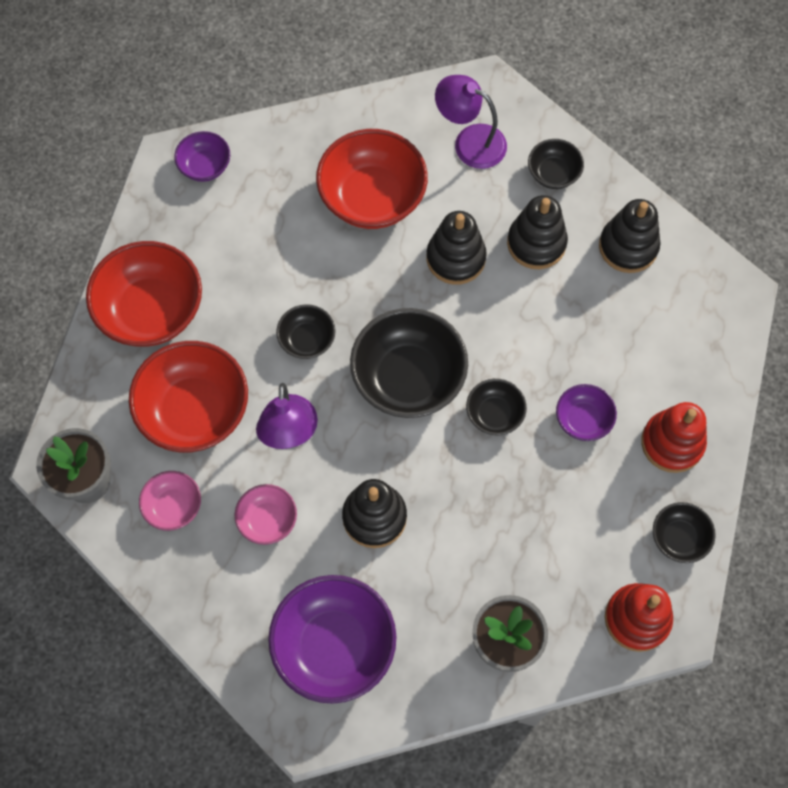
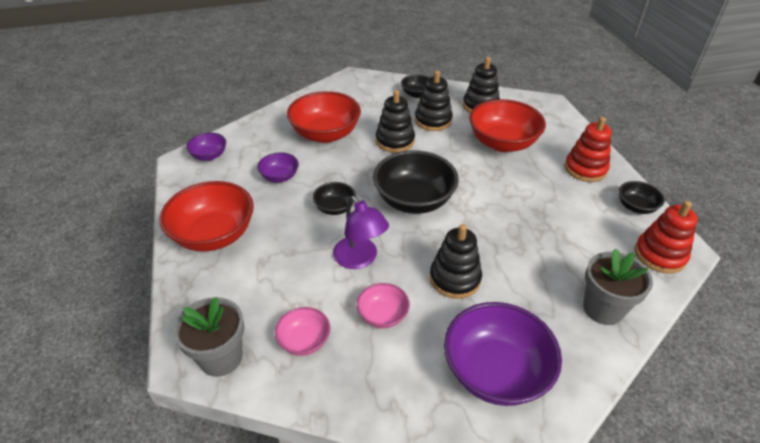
camera: 30 degrees left, 25 degrees down
(195, 410) = (282, 275): red bowl -> red bowl (502, 143)
(470, 142) = (362, 97): purple lamp -> none
(494, 414) = (479, 196): black bowl -> none
(583, 419) = (530, 178): purple bowl -> purple bowl (280, 177)

